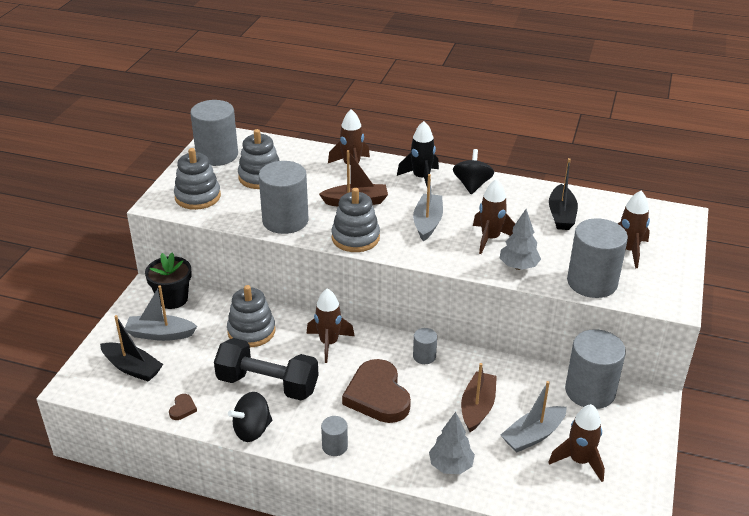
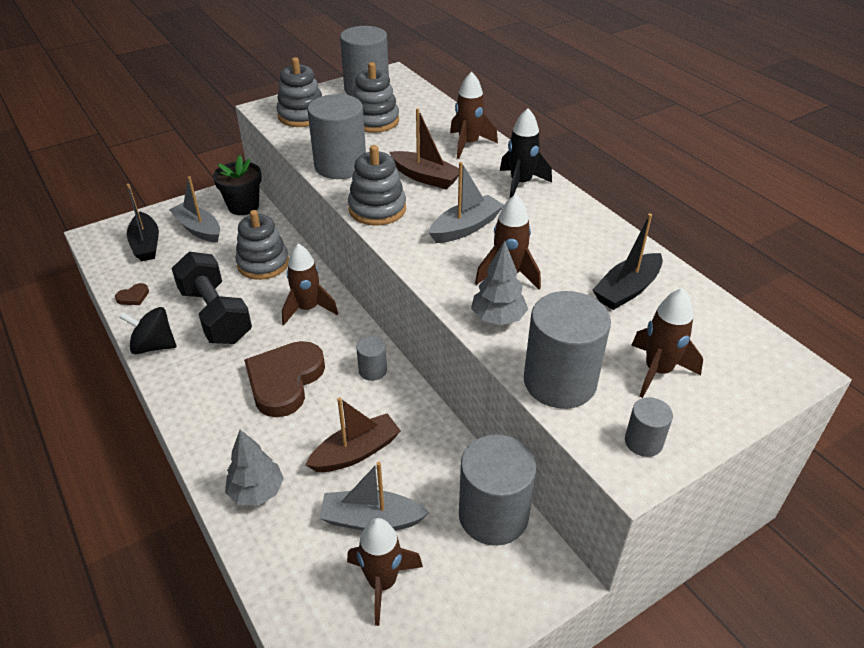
camera: 40 degrees right, 5 degrees up
(335, 446) = (191, 403): grey cylinder -> grey cylinder (643, 442)
(472, 185) = (565, 213): black spinning top -> none

